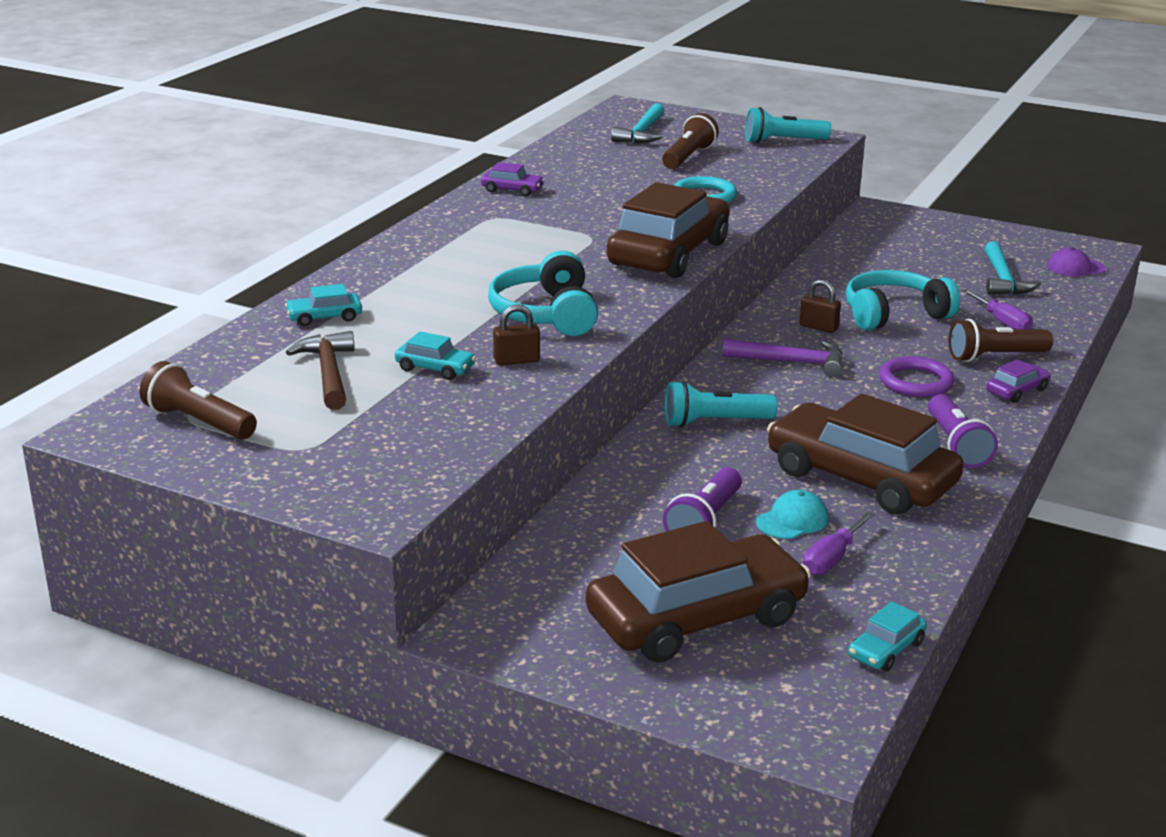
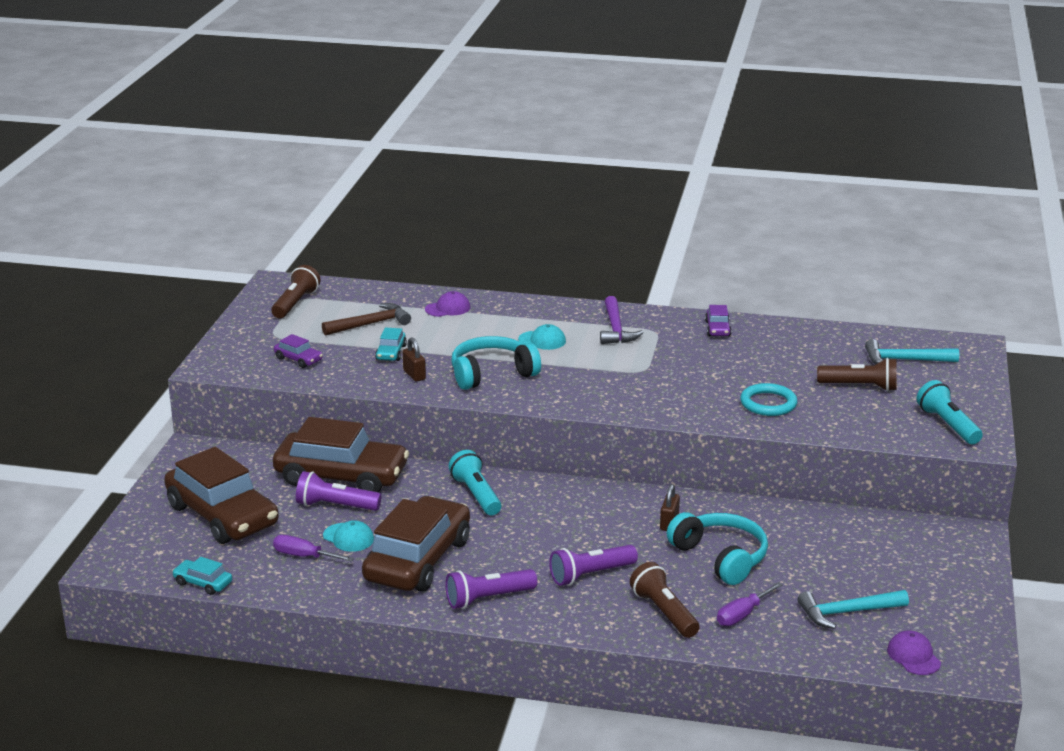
camera: 75 degrees right, 0 degrees up
(324, 317) = (448, 308): turquoise car -> purple cap
(472, 275) = (542, 340): none -> turquoise cap
(668, 254) = (630, 403): brown car -> brown car (341, 476)
(792, 362) = (594, 517): purple hammer -> purple hammer (616, 329)
(916, 382) = (590, 575): purple ring -> purple flashlight
(1017, 391) = (601, 625): purple car -> purple car (298, 359)

